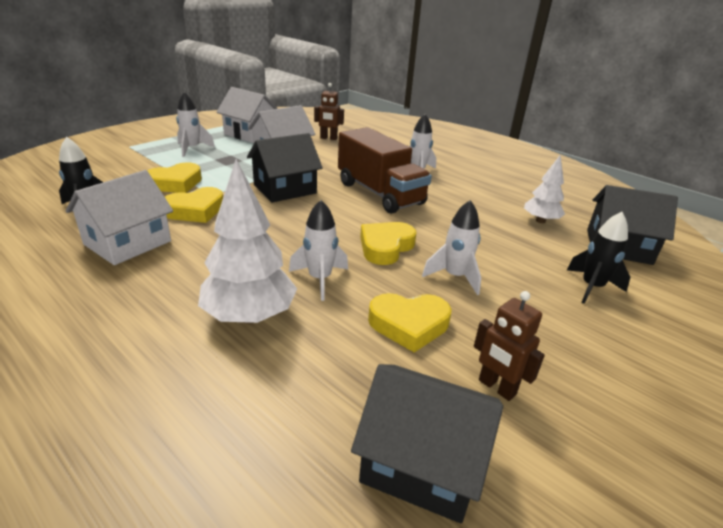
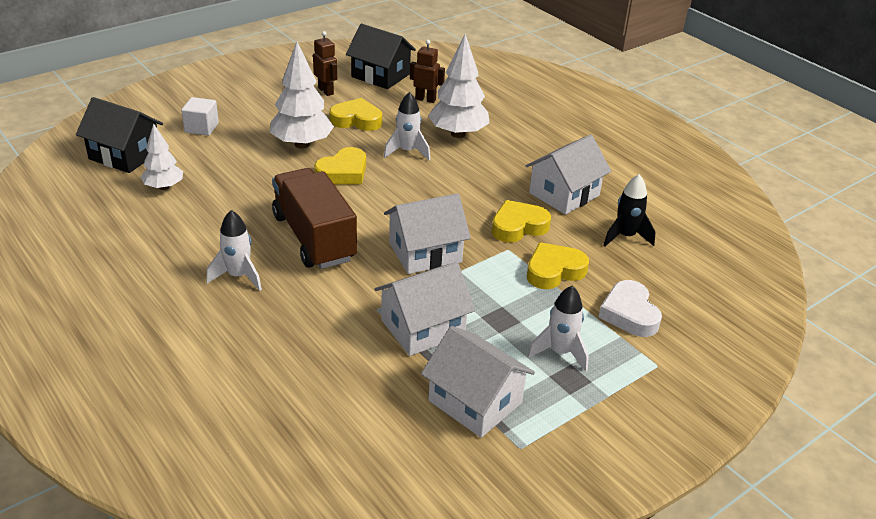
camera: 170 degrees left, 5 degrees up
(128, 164) = (629, 314): none -> white heart
(285, 189) = (425, 252): black house -> white house
(328, 138) = (336, 381): brown robot -> brown robot (425, 99)
(454, 277) = (302, 144): white rocket -> white tree
(591, 287) = (201, 128): black rocket -> white cube

